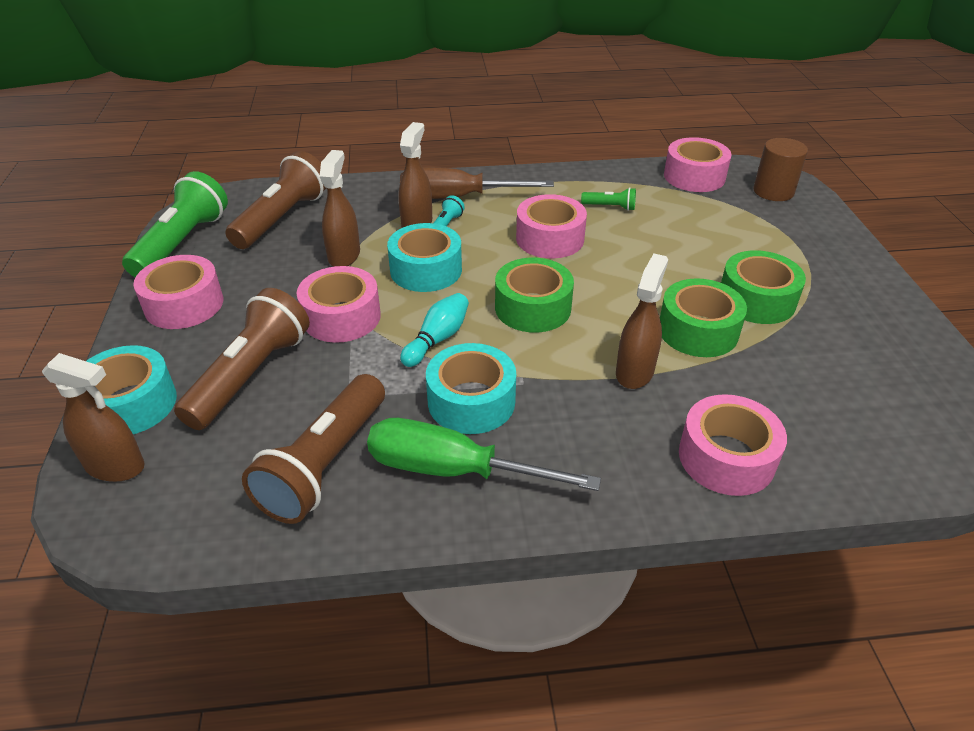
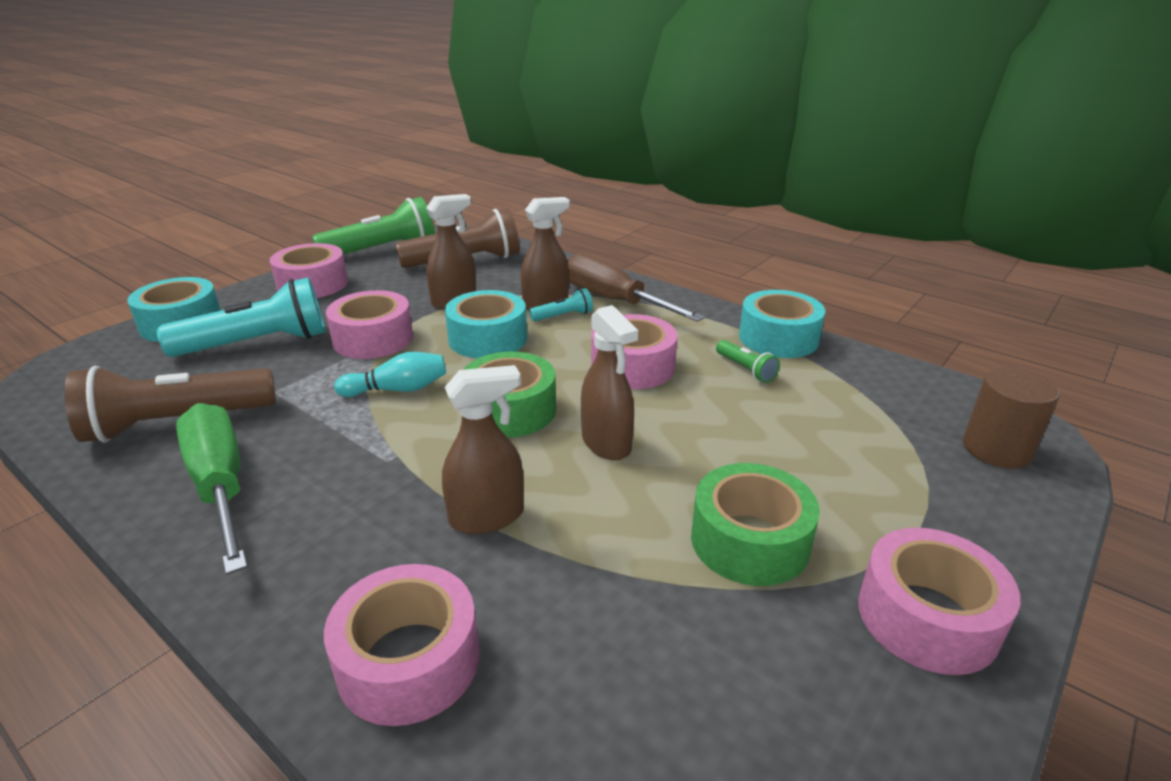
camera: 45 degrees right, 10 degrees down
(115, 466) = (109, 352): brown spray bottle -> brown spray bottle (606, 443)
(251, 375) = (258, 344): brown flashlight -> turquoise flashlight
(471, 401) = (328, 447): turquoise tape -> turquoise tape (778, 338)
(694, 176) = (904, 387): pink tape -> pink tape (927, 617)
(698, 330) = (621, 525): green tape -> none

